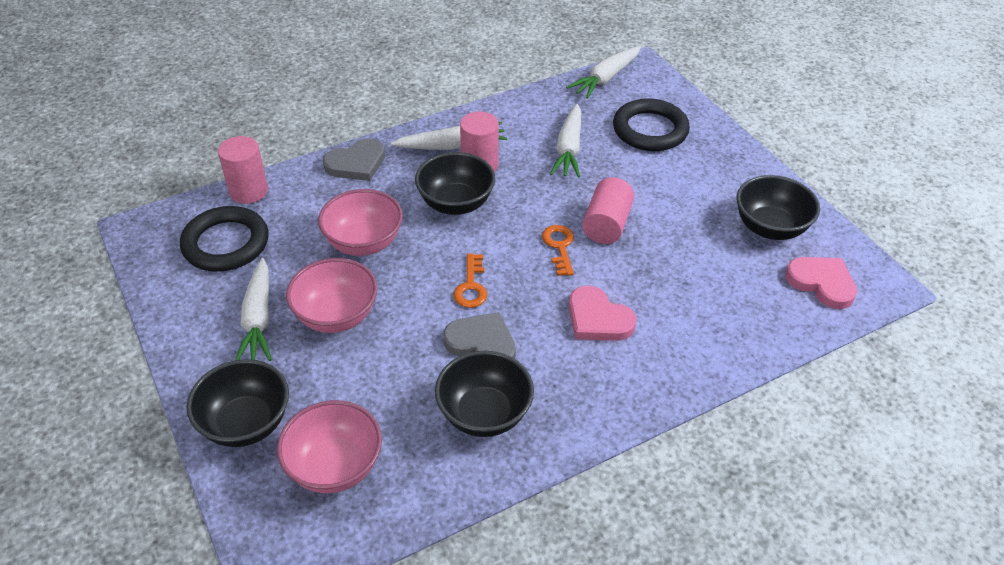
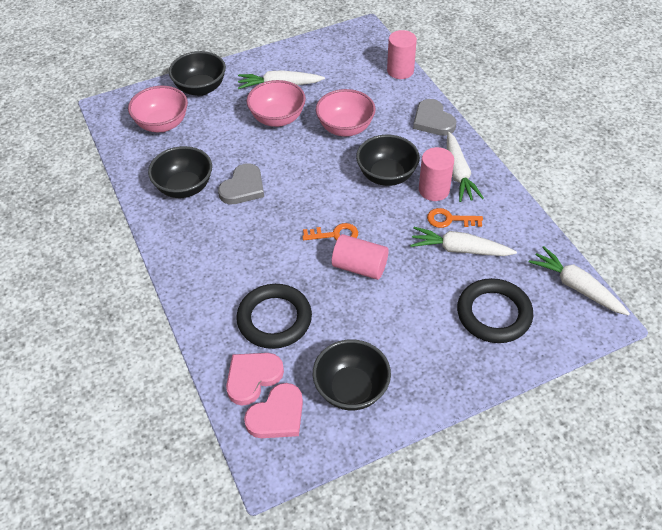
camera: 95 degrees right, 5 degrees up
(226, 244) = (348, 66): black ring -> black ring (274, 319)
(471, 286) = (297, 183): orange key -> orange key (449, 219)
(598, 319) = (257, 252): pink heart -> pink heart (252, 378)

